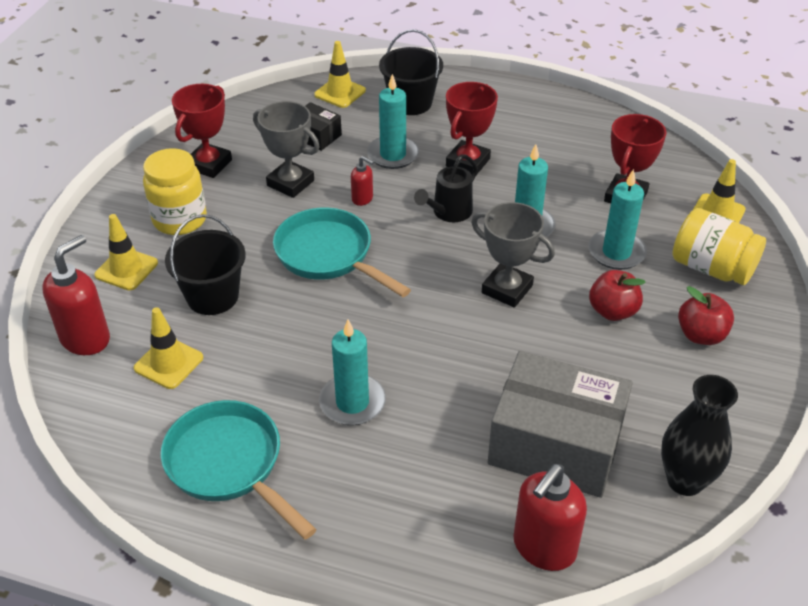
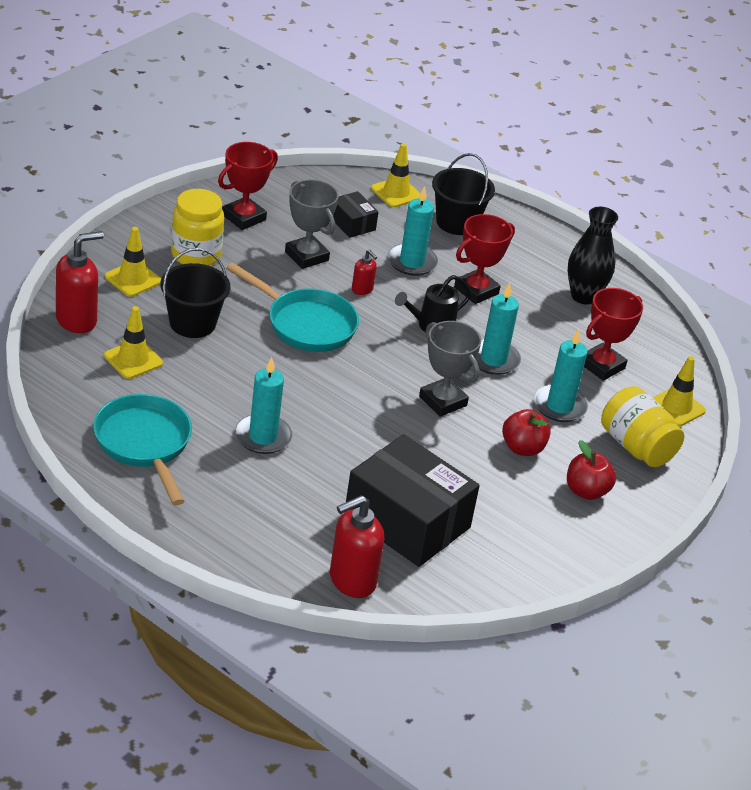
camera: 15 degrees right, 5 degrees down
(328, 255) = (306, 324): turquoise pan -> turquoise pan turned 150 degrees clockwise
(555, 444) = (407, 521): grey box -> black box
(685, 480) = (494, 581): black vase -> black vase (583, 296)

